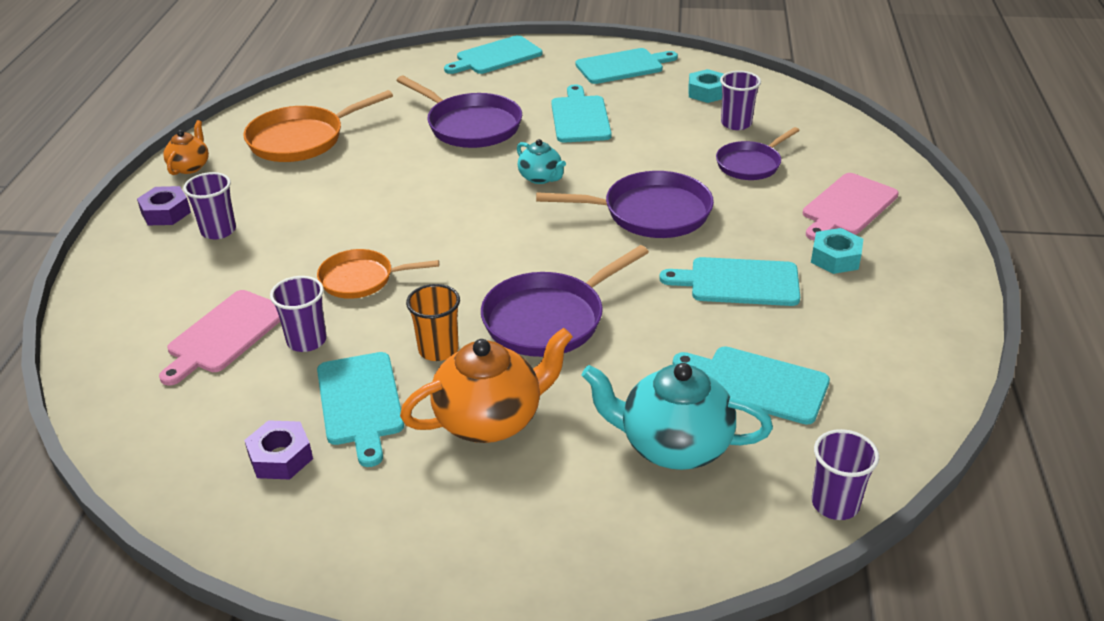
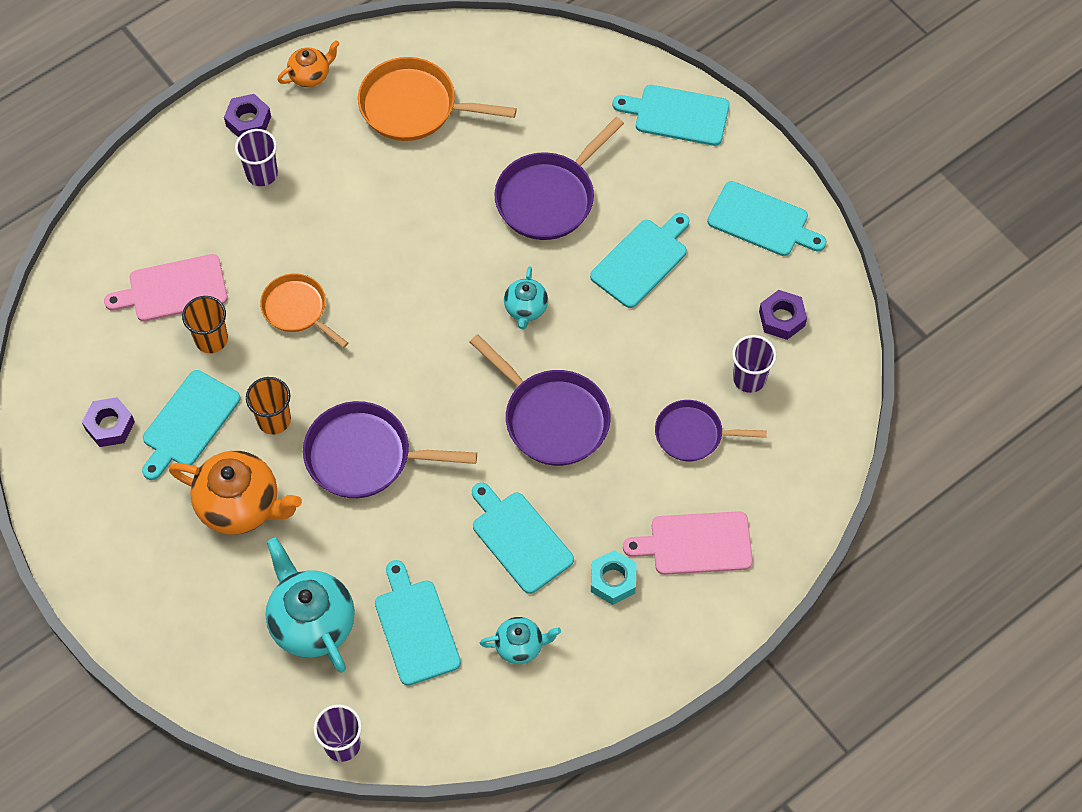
camera: 45 degrees right, 25 degrees up
(307, 341) = (211, 339): purple cup -> orange cup
(470, 126) = (549, 197): purple pan -> purple pan turned 45 degrees clockwise
(707, 92) = (781, 318): turquoise nut -> purple nut
(845, 335) = (520, 646): none -> turquoise teapot

